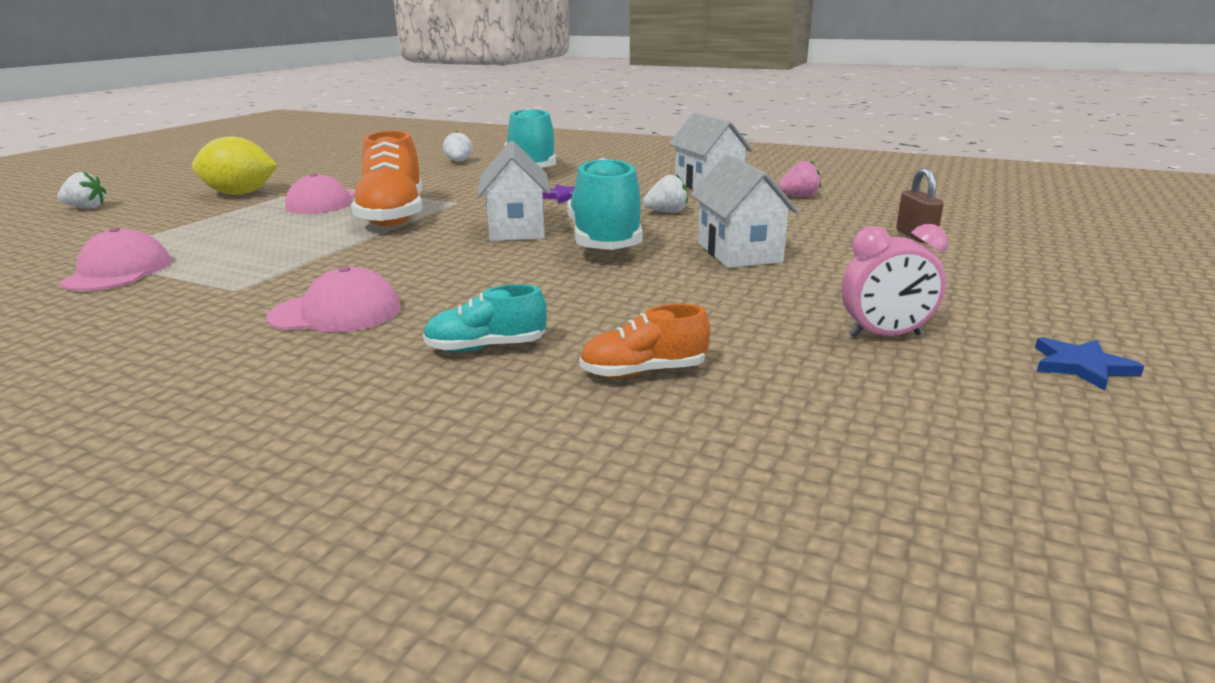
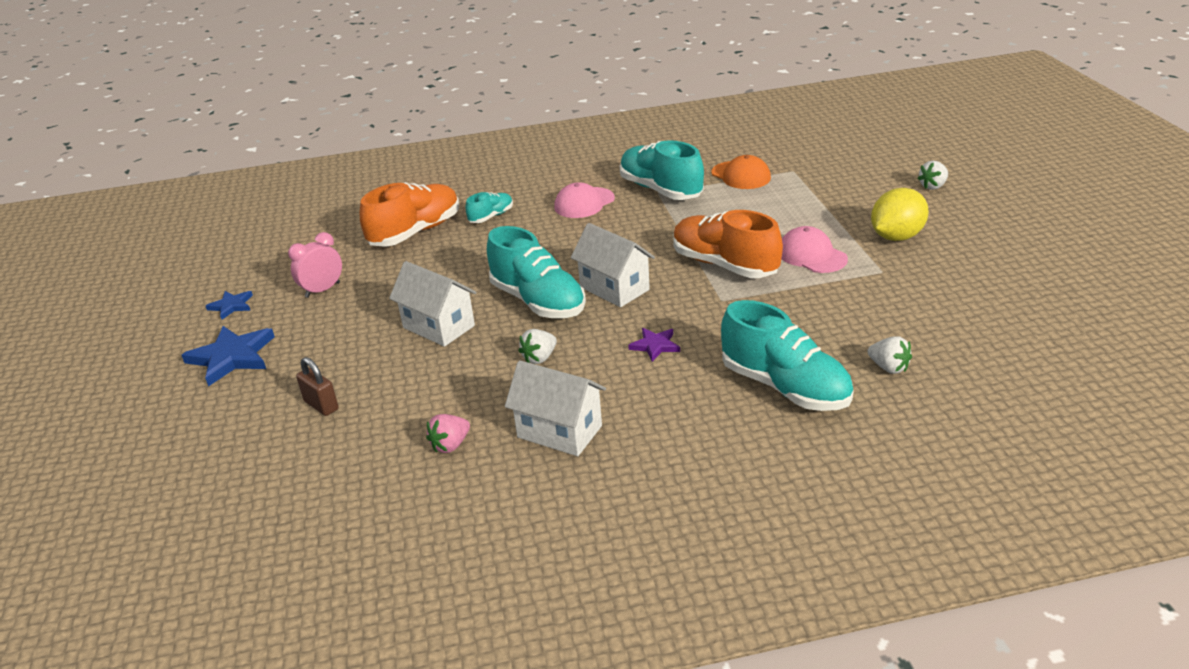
camera: 145 degrees right, 10 degrees up
(118, 271) = (741, 175): pink cap -> orange cap
(224, 291) = (660, 190): none -> turquoise shoe
(643, 372) = (416, 232): orange shoe -> orange shoe, size x1.97
(1050, 298) = (232, 357): none -> blue star

